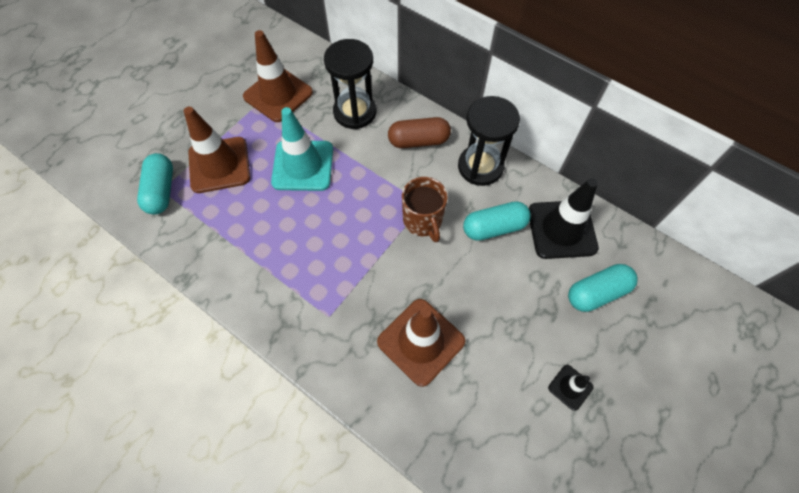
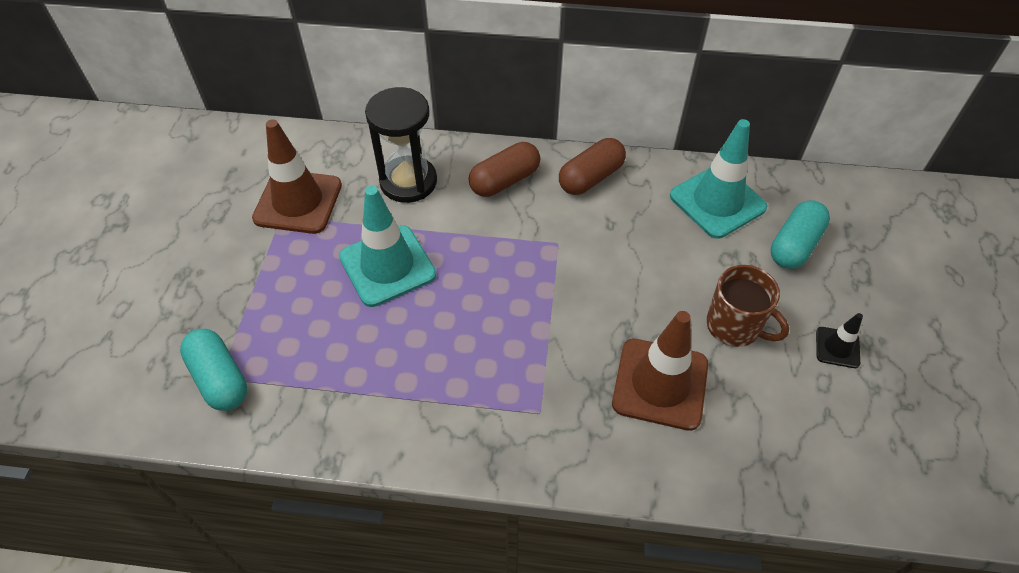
camera: 30 degrees left, 10 degrees down
(219, 165) = (278, 313): brown traffic cone -> none
(423, 221) = (570, 260): brown mug -> brown mug (734, 326)
(480, 167) = (591, 178): black hourglass -> brown capsule
(494, 227) = (650, 231): turquoise capsule -> none
(561, 229) = (717, 202): black traffic cone -> turquoise traffic cone

